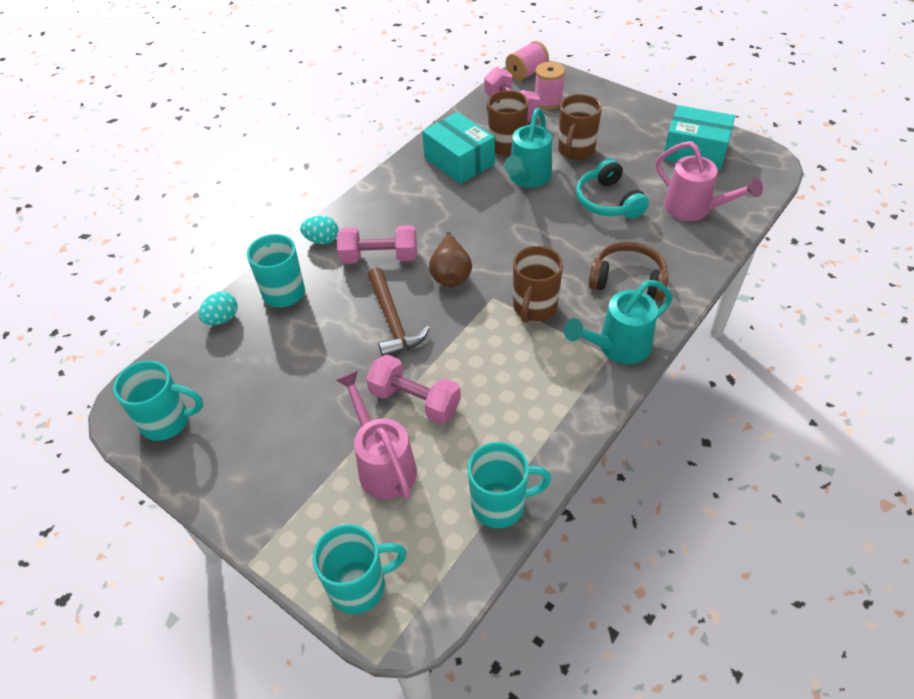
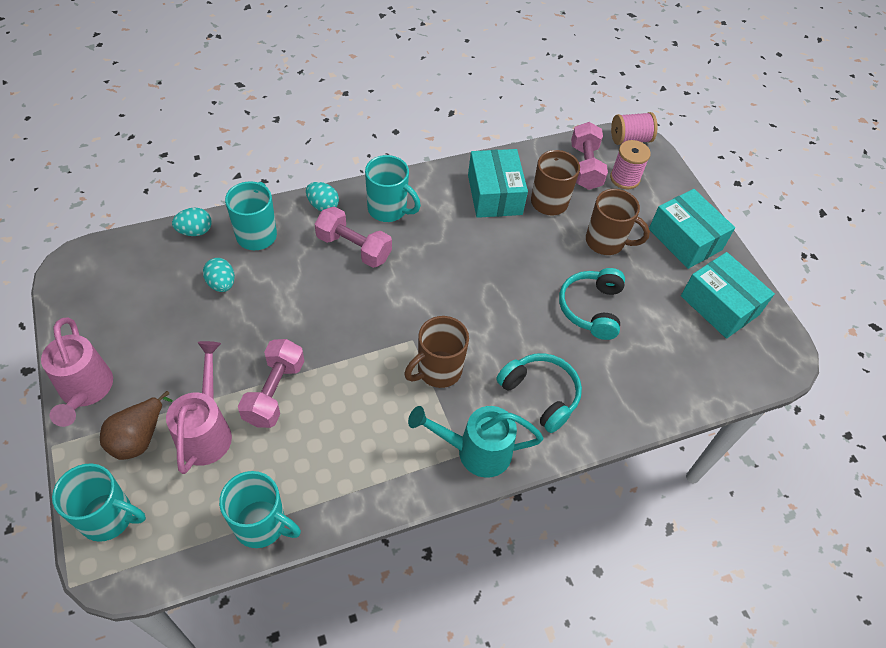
camera: 25 degrees right, 5 degrees up
(167, 421) = (91, 294): turquoise mug -> turquoise mug (388, 209)
(287, 346) = (221, 284): none -> turquoise egg
(393, 321) = (316, 311): brown hammer -> none
(415, 400) = (274, 392): pink dumbbell -> pink dumbbell turned 45 degrees clockwise
(451, 274) = (396, 298): brown pear -> brown pear (139, 438)
(528, 178) = (539, 245): turquoise watering can -> none
(575, 151) = (606, 242): brown mug -> brown mug turned 120 degrees counterclockwise
(628, 280) = (540, 395): brown headphones -> turquoise headphones
(630, 120) = (685, 239): none -> turquoise box
(693, 209) = (664, 362): pink watering can -> pink watering can (85, 391)

